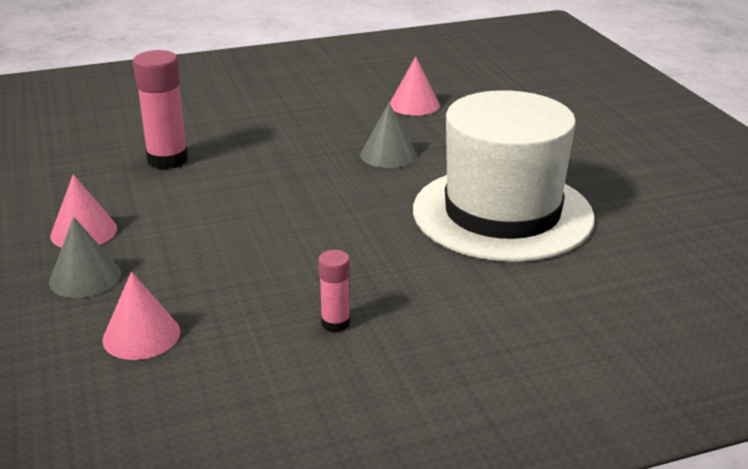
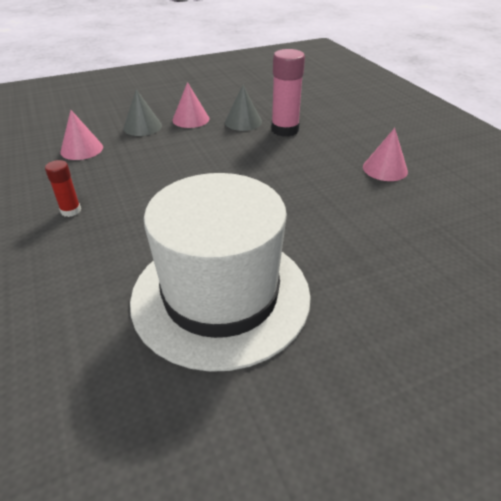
camera: 85 degrees right, 10 degrees up
(335, 323) = (71, 211): pink glue stick -> red glue stick
(388, 154) = (324, 221): grey cone -> grey cone (243, 122)
(414, 105) = (444, 232): pink cone -> pink cone (385, 169)

